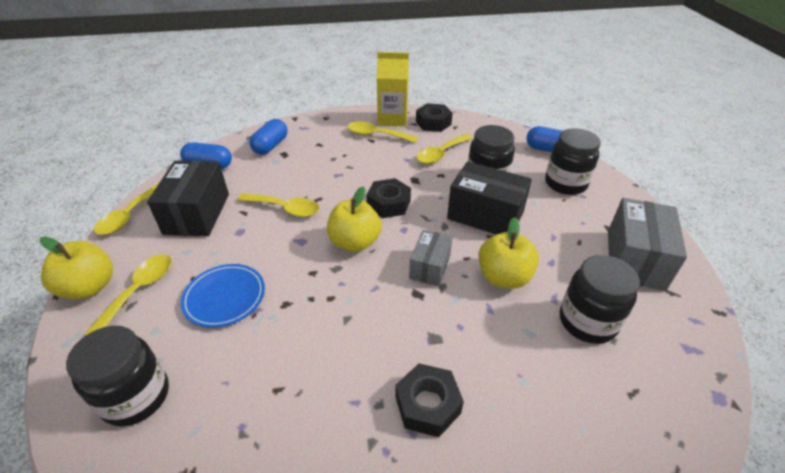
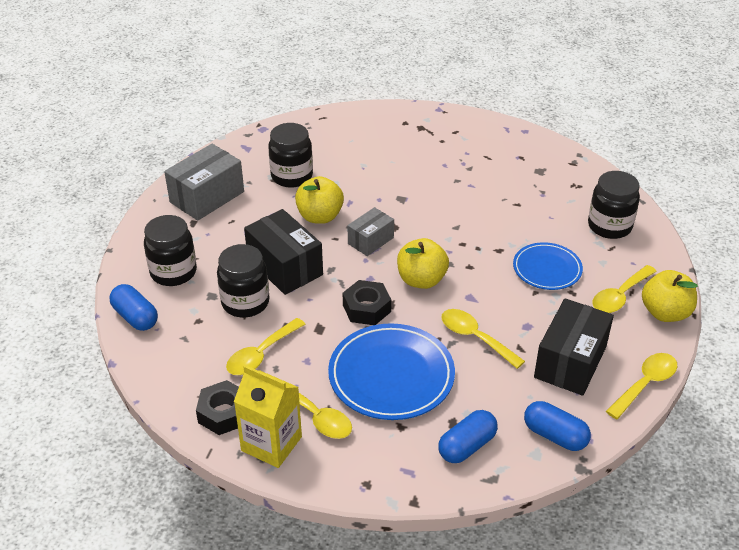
camera: 155 degrees left, 0 degrees up
(340, 167) = (391, 375): none -> blue plate
(427, 405) = (428, 172): black nut -> none
(441, 154) = (261, 354): yellow spoon -> yellow spoon turned 150 degrees clockwise

